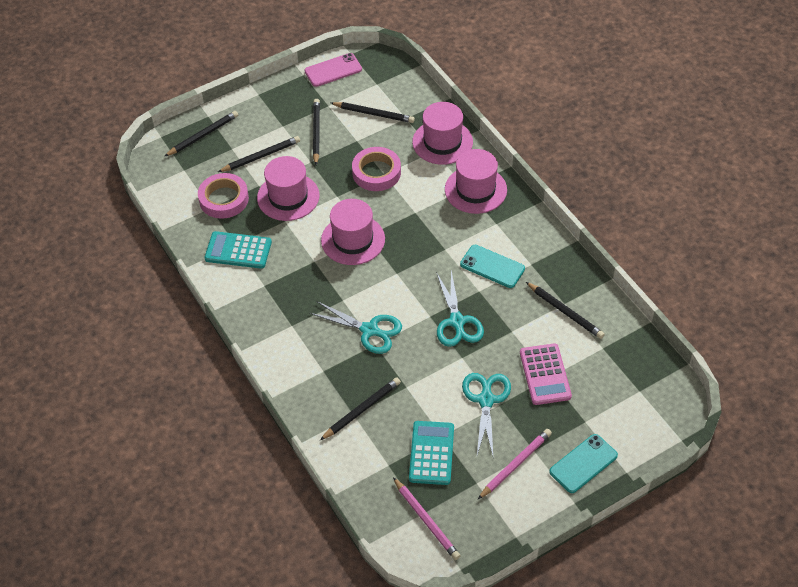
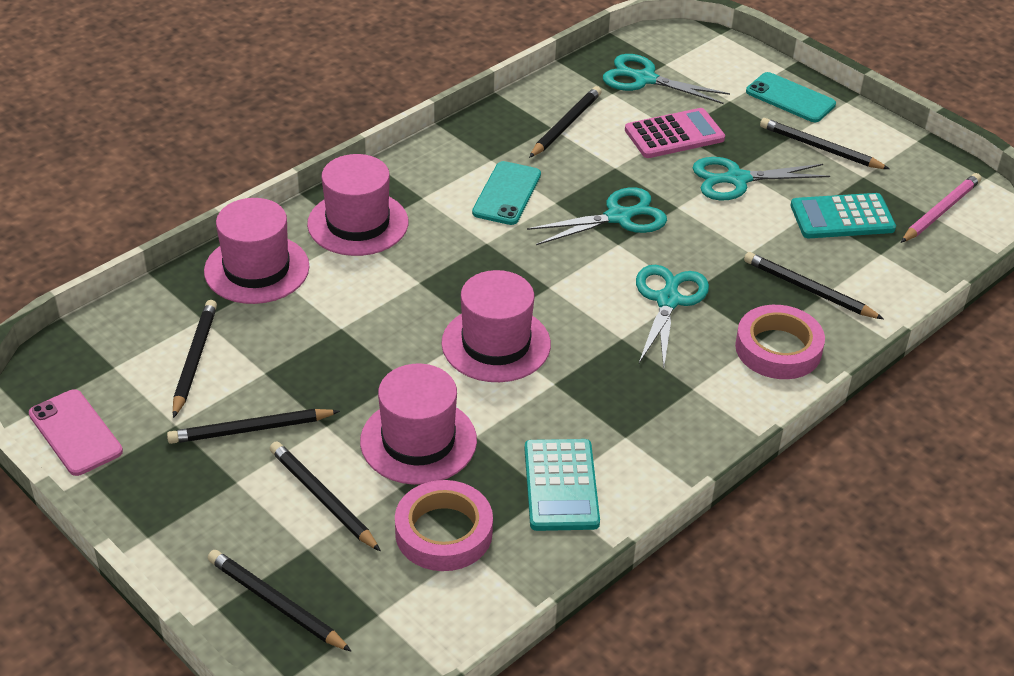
camera: 105 degrees left, 10 degrees down
(376, 172) = (339, 337): pink tape -> pink tape (778, 349)
(515, 464) = (820, 148): pink pencil -> black pencil
(619, 372) = (644, 79): none -> turquoise scissors

